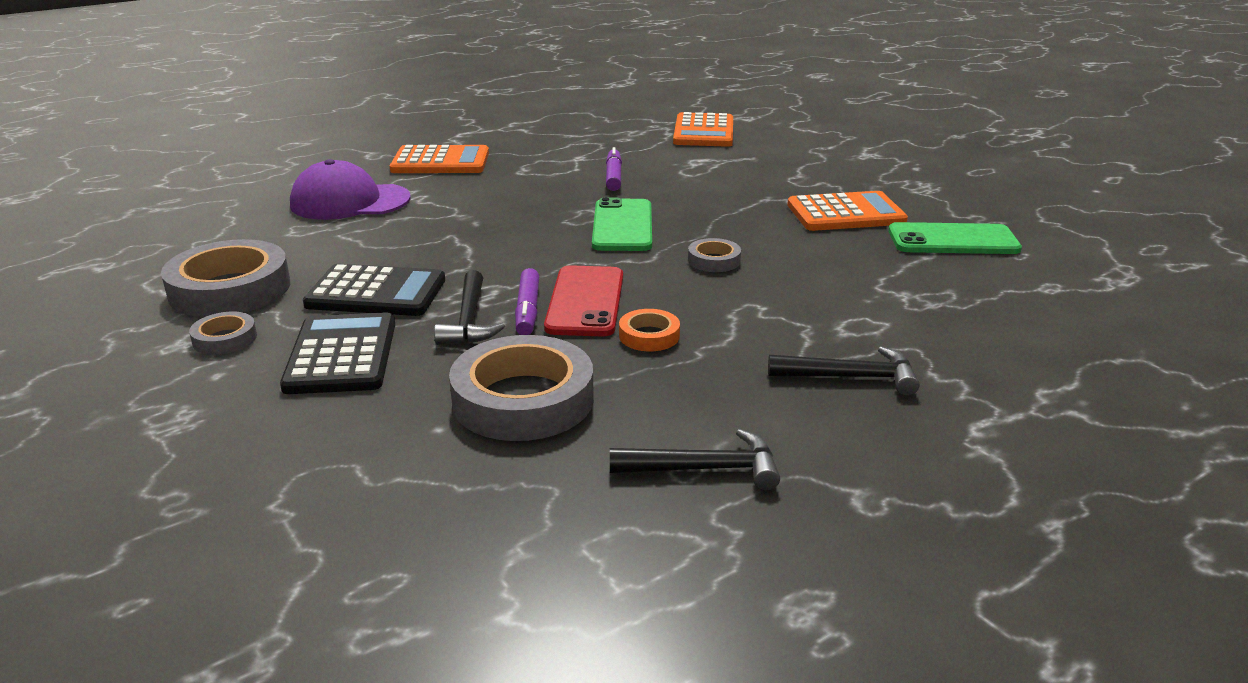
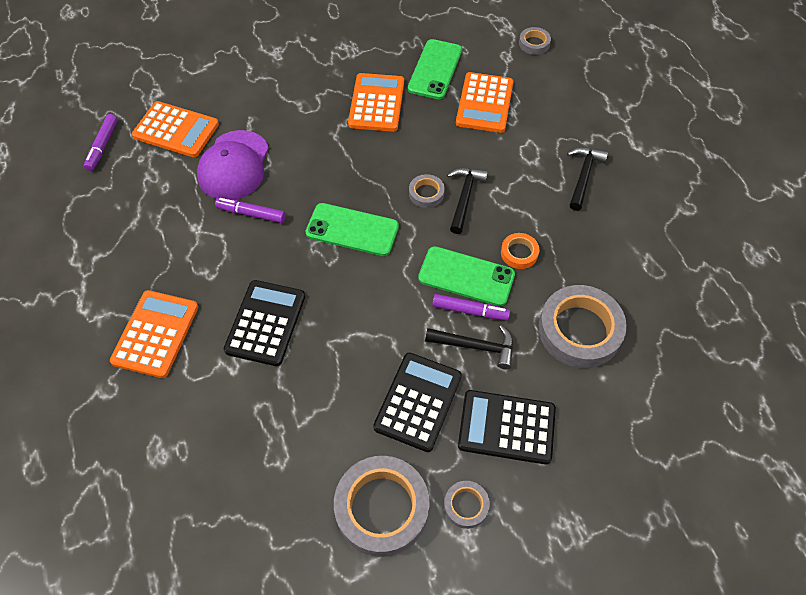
camera: 75 degrees left, 30 degrees up
(350, 202) = (226, 415): purple cap -> purple cap (234, 166)
(468, 202) = (265, 323): none -> black calculator
(585, 302) = (466, 276): red phone -> green phone
(657, 111) = (102, 146): none -> purple marker
(704, 469) = (656, 262): black hammer -> black hammer (464, 198)
(926, 281) = (484, 103): none -> orange calculator
(1113, 306) = (534, 43): none -> grey tape

